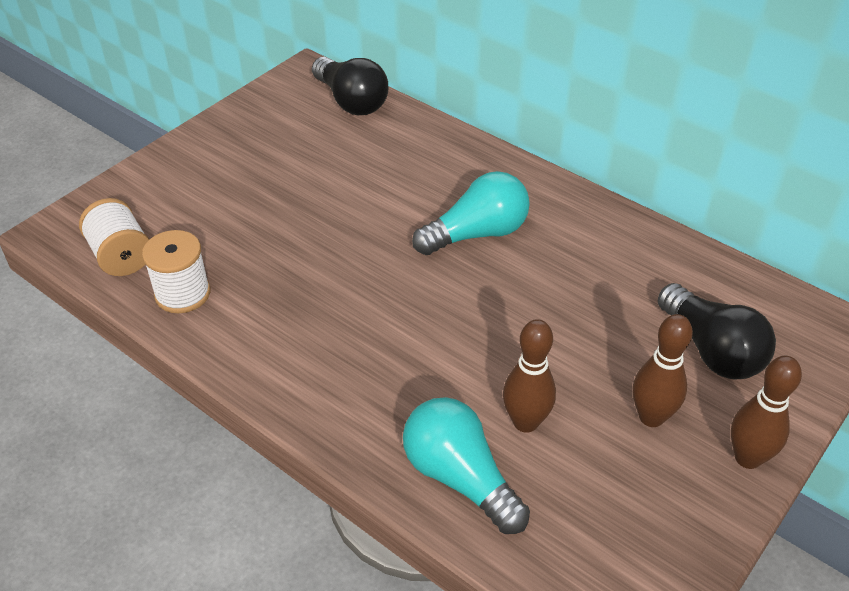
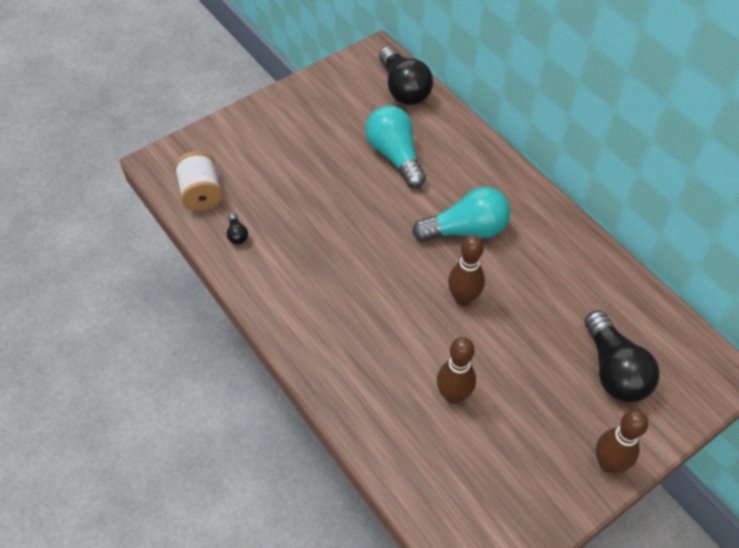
camera: 15 degrees right, 10 degrees up
(182, 293) = (237, 234): white spool -> black light bulb
(460, 477) = (393, 426): turquoise light bulb -> turquoise light bulb (395, 156)
(651, 417) = (547, 413): brown bowling pin -> brown bowling pin (463, 298)

